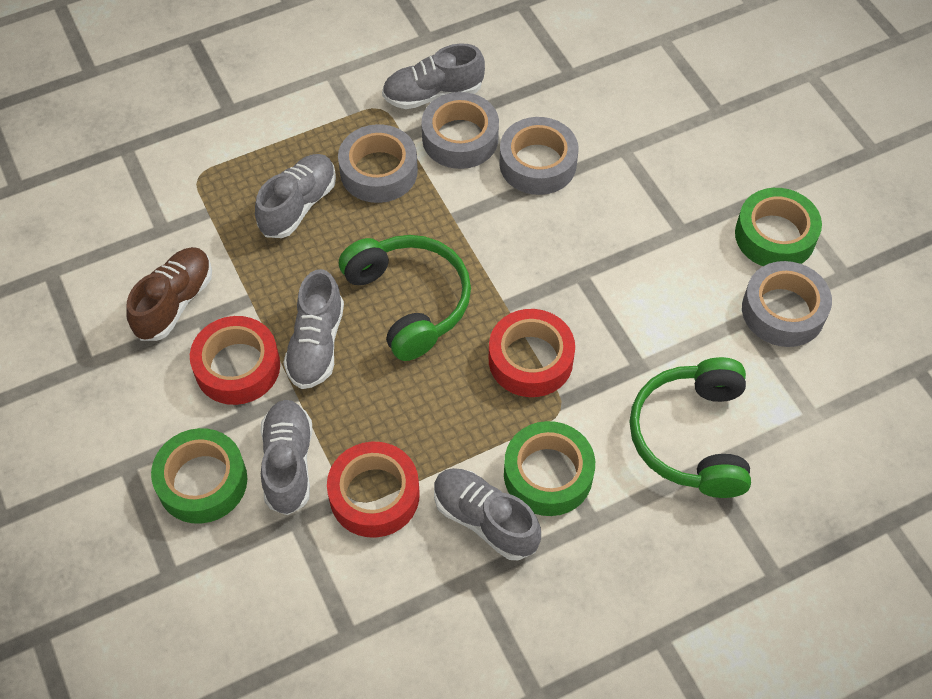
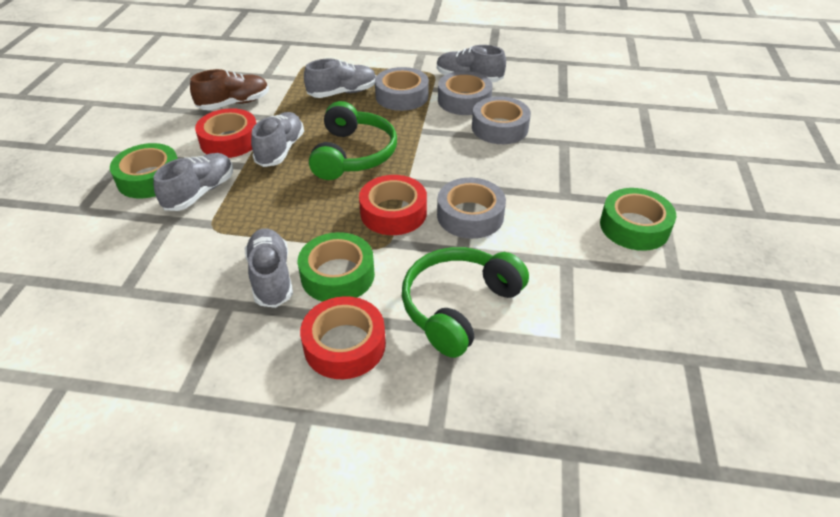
camera: 35 degrees right, 15 degrees down
(316, 344) = (280, 150): grey shoe -> grey shoe turned 150 degrees clockwise
(374, 495) = (225, 230): red tape -> red tape (344, 345)
(783, 311) = (601, 270): grey tape -> grey tape (470, 215)

